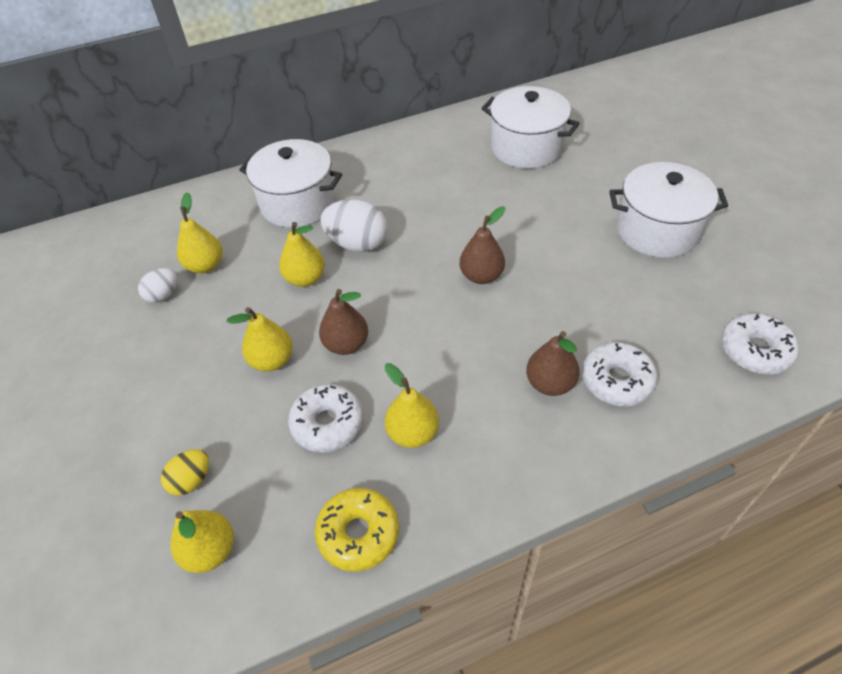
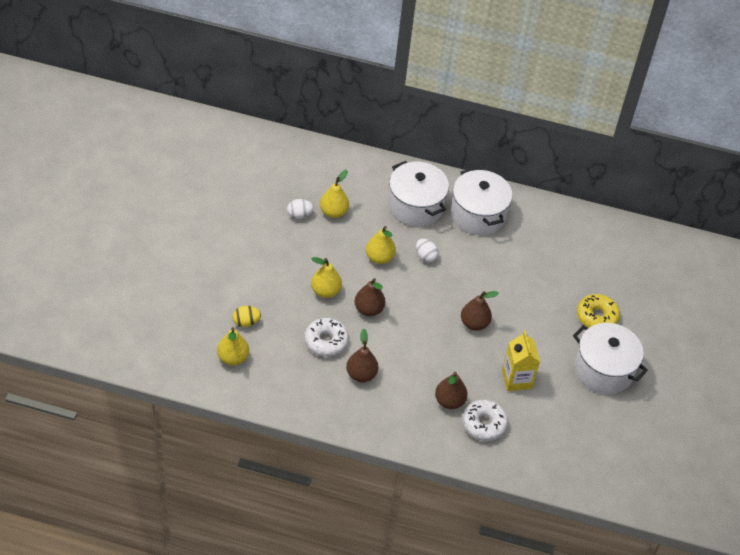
camera: 30 degrees right, 0 degrees up
(357, 244) = (425, 256): white egg -> white egg, size x0.58
(358, 533) = (299, 397): yellow donut -> yellow donut (596, 317)
(413, 433) = (361, 374): yellow pear -> brown pear
(526, 147) = (589, 263): white pot -> white pot (478, 214)
(590, 302) = (516, 379): none -> yellow carton
(755, 350) = (572, 464): white donut -> none

